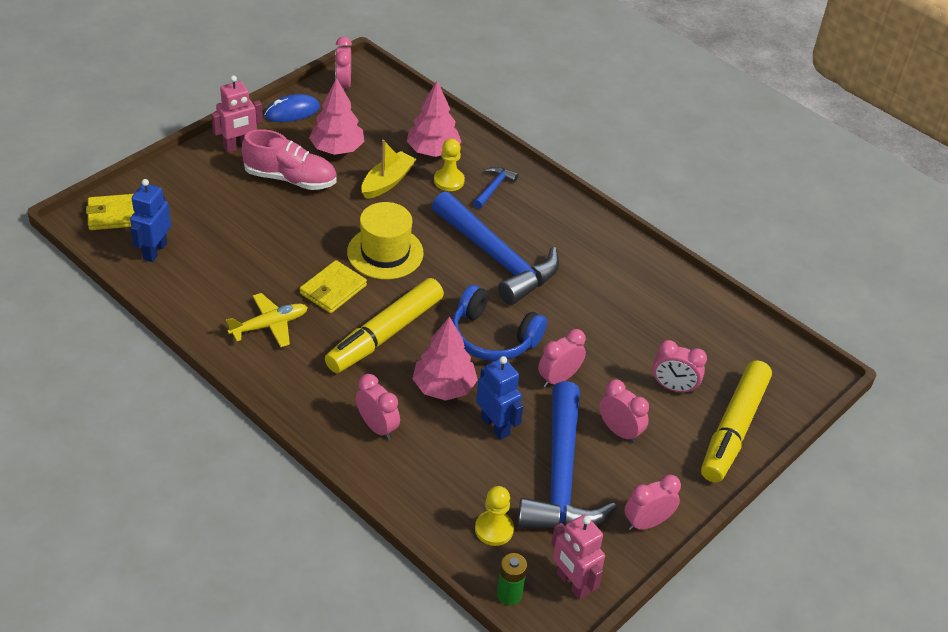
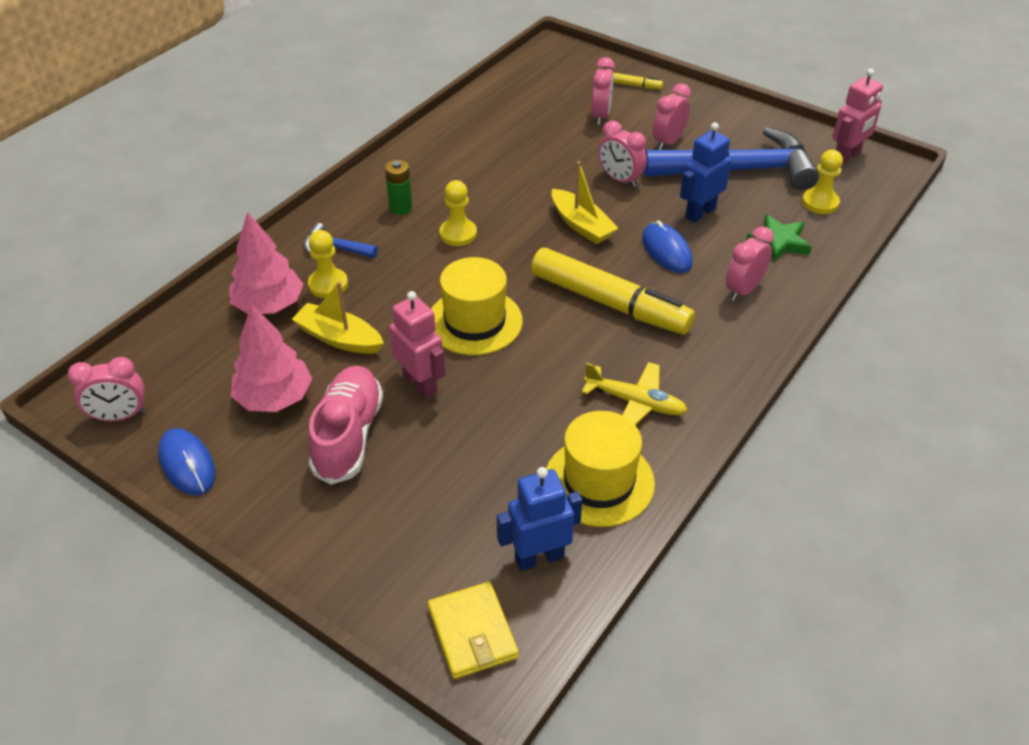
camera: 95 degrees left, 0 degrees up
(154, 251) = (539, 557): blue robot -> blue robot turned 150 degrees clockwise
(203, 290) = (599, 481): none -> yellow hat
(239, 146) = (280, 511): pink robot -> pink robot (420, 384)
(269, 325) = (635, 402): yellow plane -> yellow plane turned 150 degrees clockwise
(333, 289) = (553, 356): yellow wallet -> none
(438, 474) = (778, 242): none -> green star
(443, 387) = (666, 251): pink tree -> blue mouse
(493, 337) = (581, 225): blue headphones -> yellow boat
(496, 258) = (458, 234): blue hammer -> yellow pawn
(509, 594) = (880, 188): green battery -> green battery (400, 208)
(647, 523) = (761, 124): pink clock -> none
(734, 429) = (634, 85): yellow marker -> yellow marker, size x0.41

